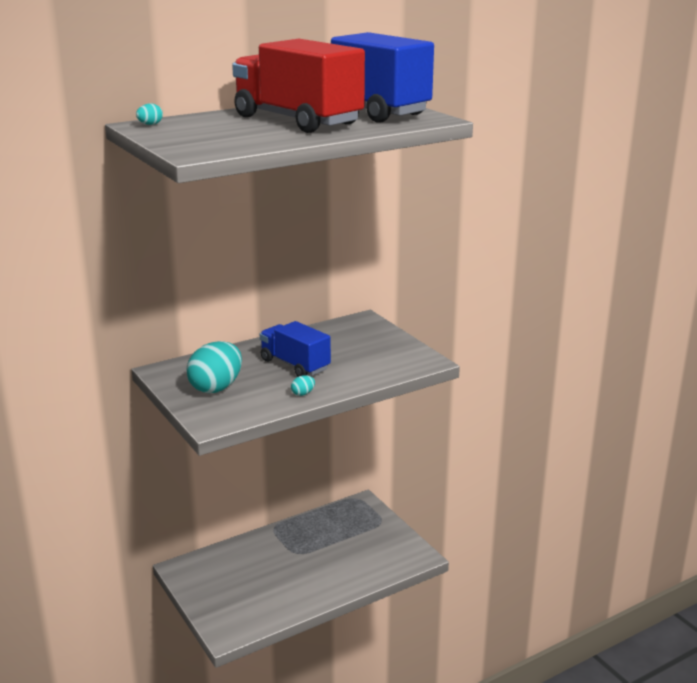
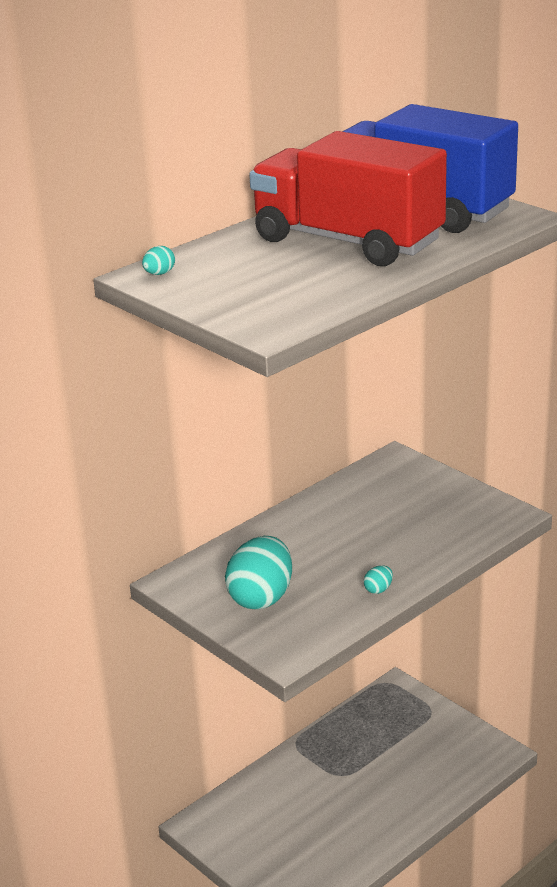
camera: 10 degrees left, 5 degrees up
(295, 365) = (344, 545): blue truck -> none

